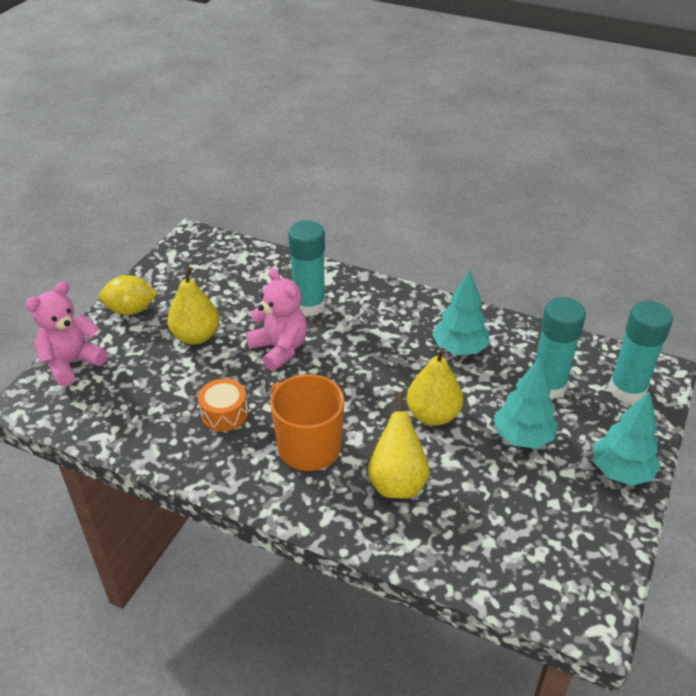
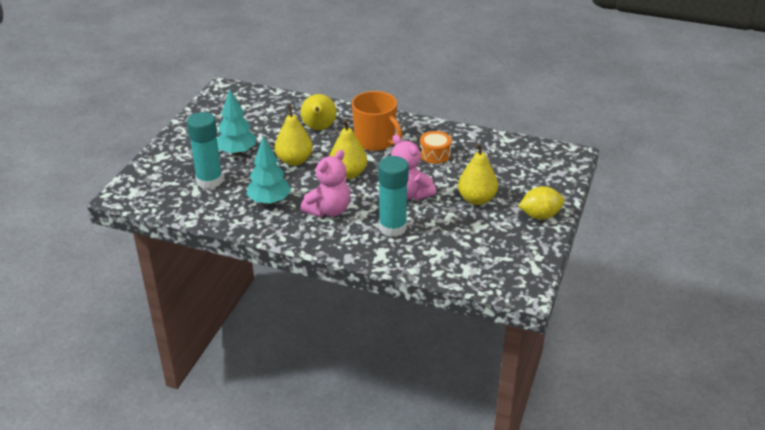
camera: 175 degrees right, 5 degrees down
(72, 363) = (558, 177): pink teddy bear -> pink teddy bear (328, 210)
(355, 386) = (348, 174): none -> yellow pear
(621, 472) = (181, 139): turquoise tree -> none
(627, 390) = (152, 181): turquoise glue stick -> none

